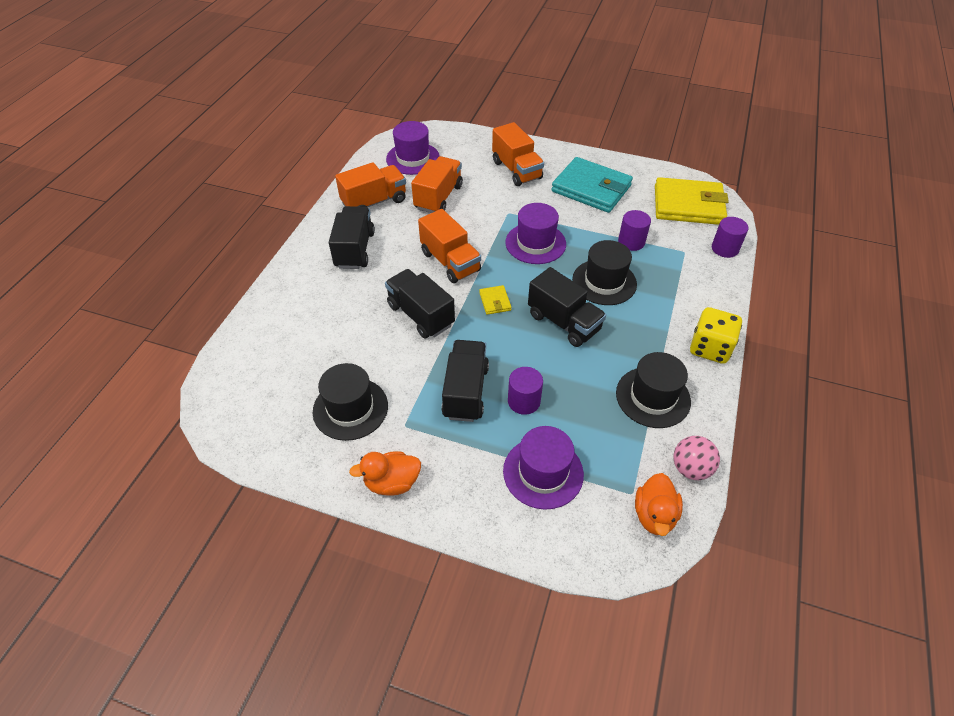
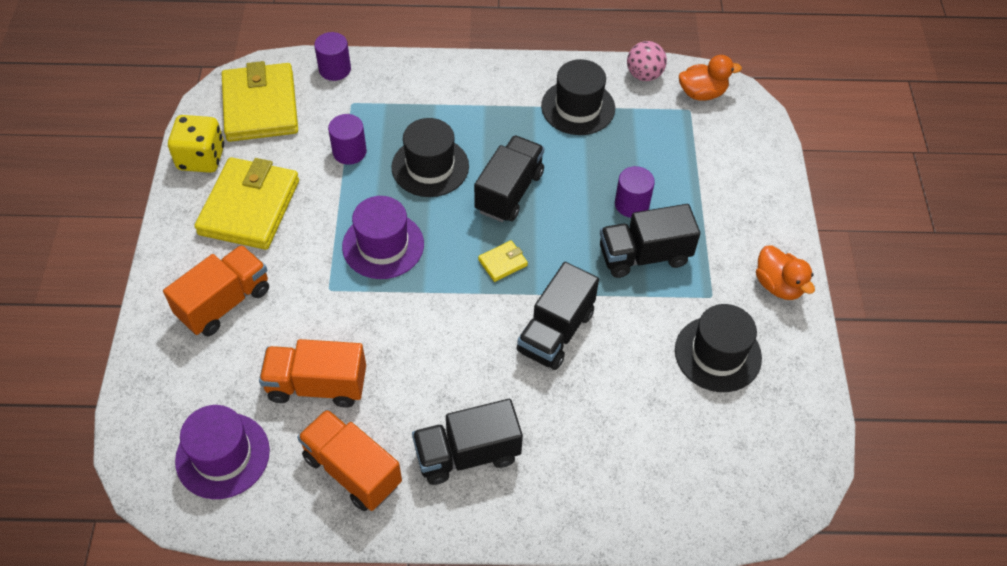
camera: 110 degrees left, 5 degrees up
(450, 262) = (450, 329): orange truck -> none
(543, 472) = (703, 173): purple hat -> none
(591, 189) = (249, 207): turquoise wallet -> yellow wallet
(710, 348) = (495, 72): yellow dice -> yellow dice (201, 158)

